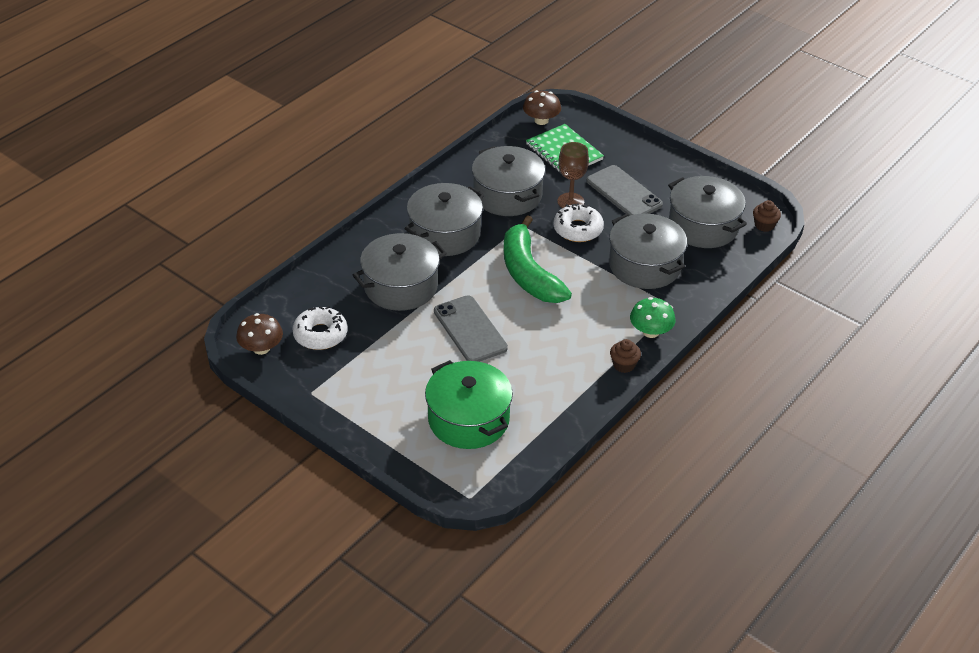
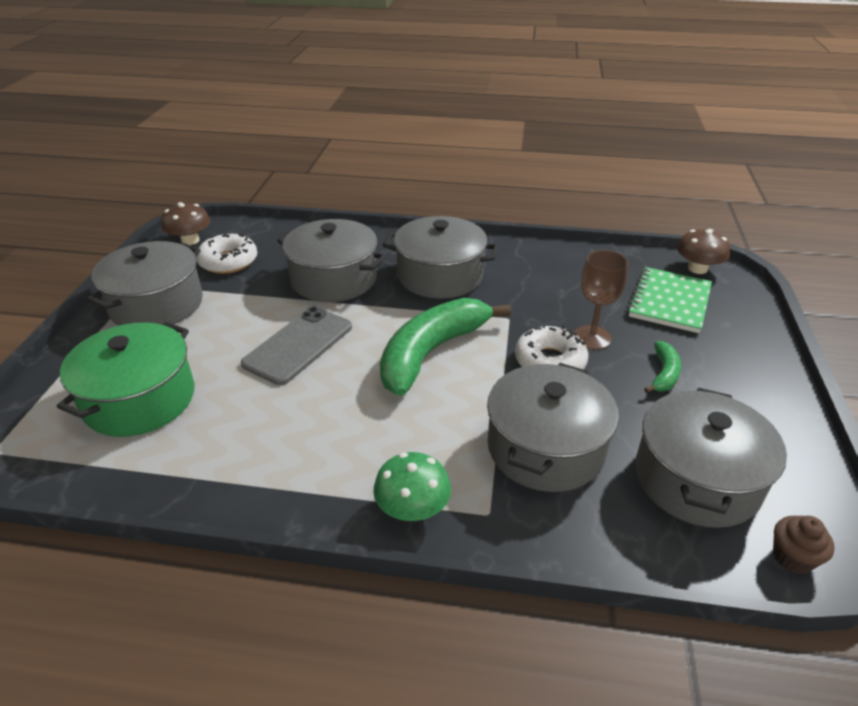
camera: 60 degrees right, 5 degrees down
(507, 195) = (546, 291): grey pot -> grey pot (156, 305)
(624, 193) = (663, 374): grey phone -> green banana
(624, 365) = (320, 506): brown cupcake -> none

